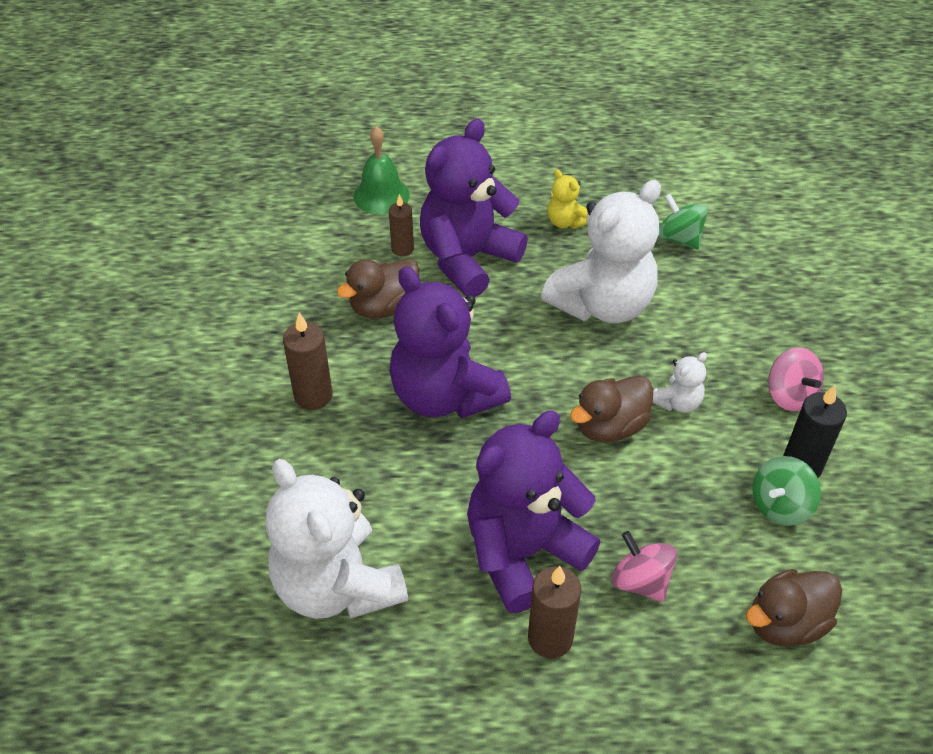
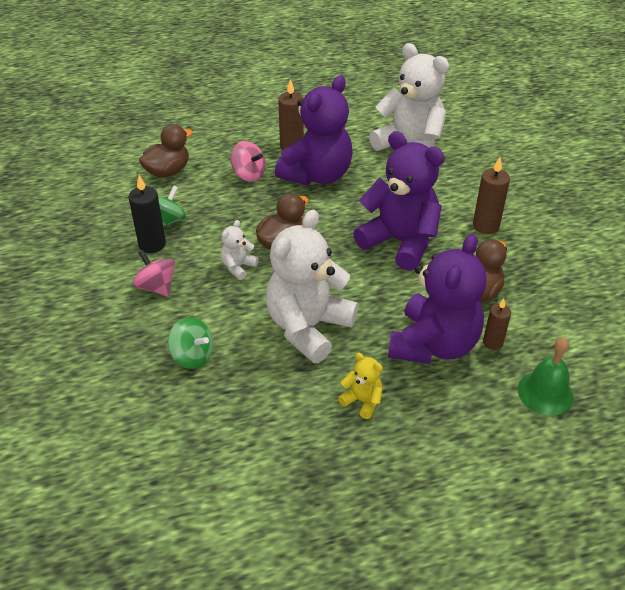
camera: 165 degrees right, 5 degrees down
(679, 238) = (252, 405): green spinning top -> green spinning top (193, 356)

